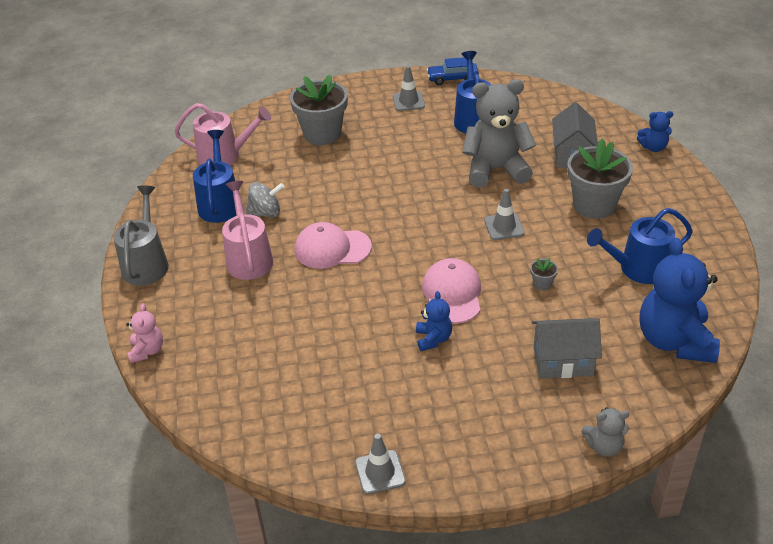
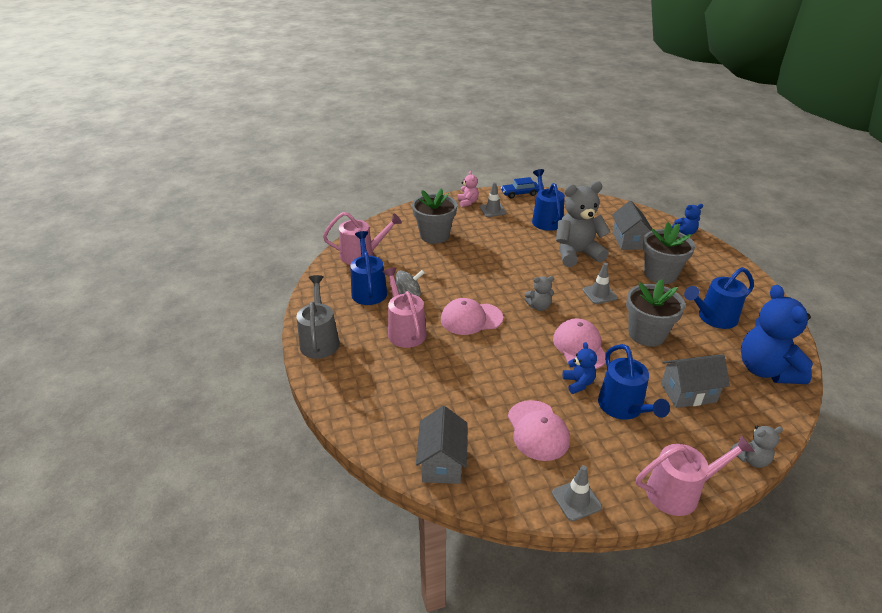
camera: 10 degrees left, 5 degrees down
(147, 351) = (339, 412): pink teddy bear -> pink teddy bear (467, 202)
(244, 417) = (442, 462): none -> grey house
(364, 391) = (537, 430): none -> pink cap
(421, 238) = (539, 307): none -> grey teddy bear
(476, 373) = (623, 408): none -> blue watering can
(501, 475) = (679, 492): none -> pink watering can
(542, 284) = (646, 334): grey flower pot -> grey flower pot, size x2.47

